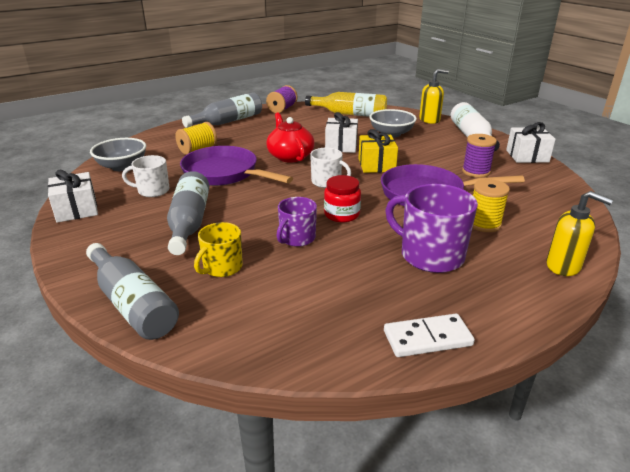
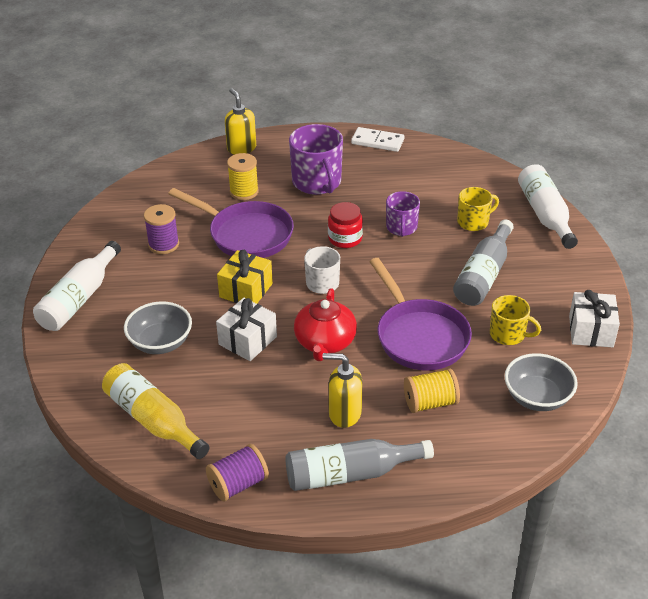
camera: 150 degrees left, 10 degrees up
(132, 304) = (545, 215): grey bottle -> white bottle
(152, 191) = (508, 334): white mug -> yellow mug
(297, 238) = (401, 228): purple mug -> purple mug turned 120 degrees clockwise
(429, 120) = (70, 356): yellow soap dispenser -> yellow soap dispenser (344, 413)
(527, 156) = (79, 246): white gift -> none

